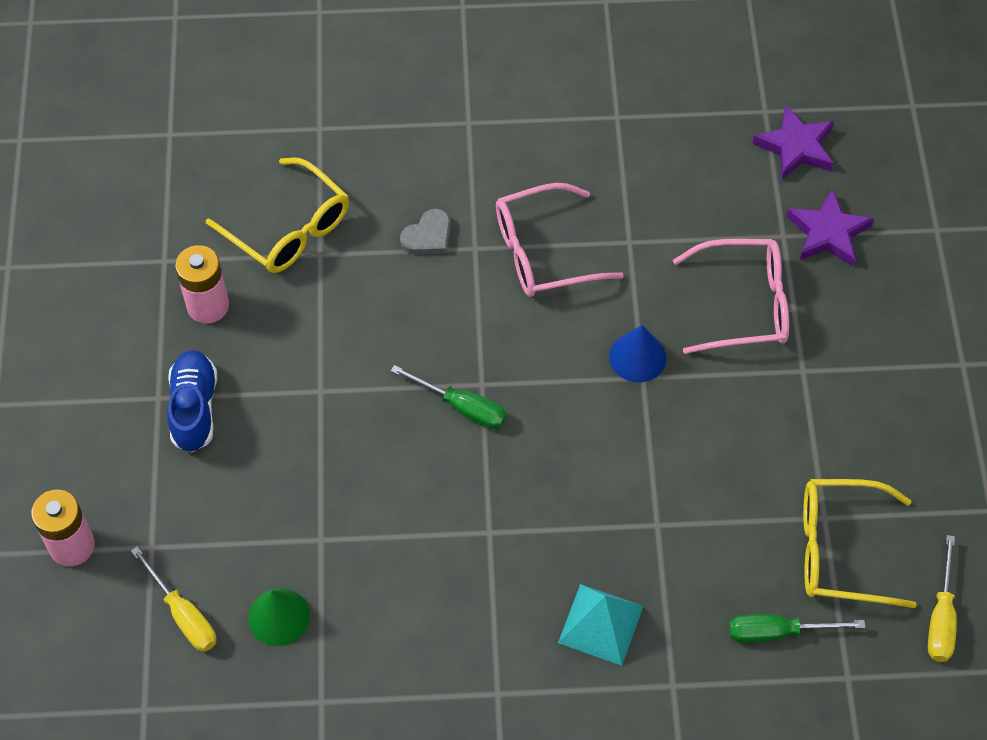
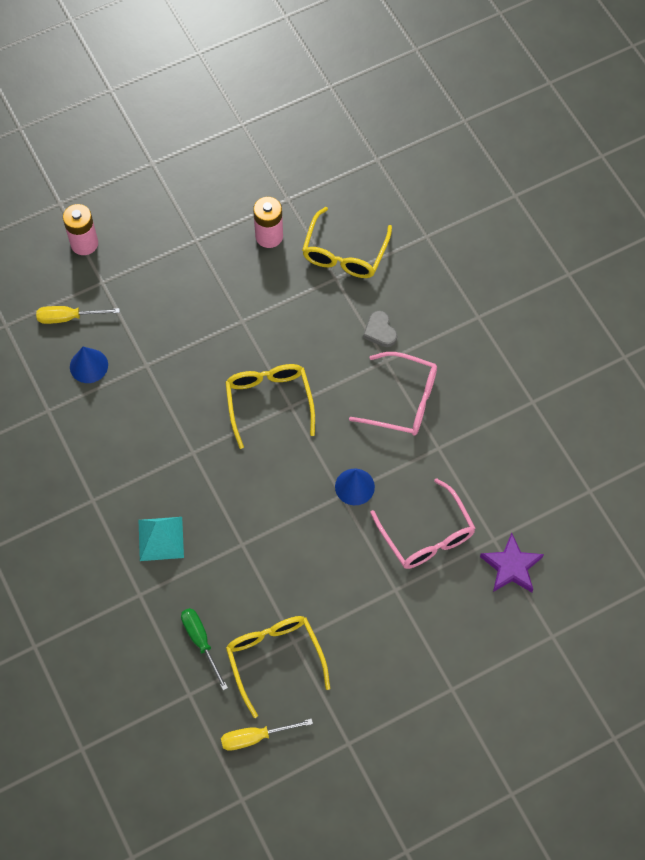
camera: 65 degrees right, 5 degrees up
(183, 614) = (68, 317): yellow screwdriver -> yellow screwdriver turned 60 degrees clockwise
(194, 408) = (198, 262): blue shoe -> none
(279, 616) = (88, 366): green cone -> blue cone
(428, 236) = (380, 331): grey heart -> grey heart turned 45 degrees clockwise
(462, 407) = (269, 402): green screwdriver -> yellow glasses
(543, 252) = (403, 401): pink glasses -> pink glasses turned 150 degrees clockwise
(796, 147) = (571, 521): purple star -> none

